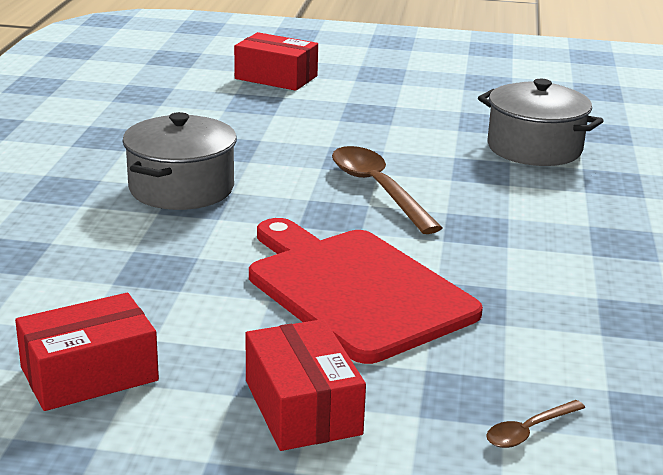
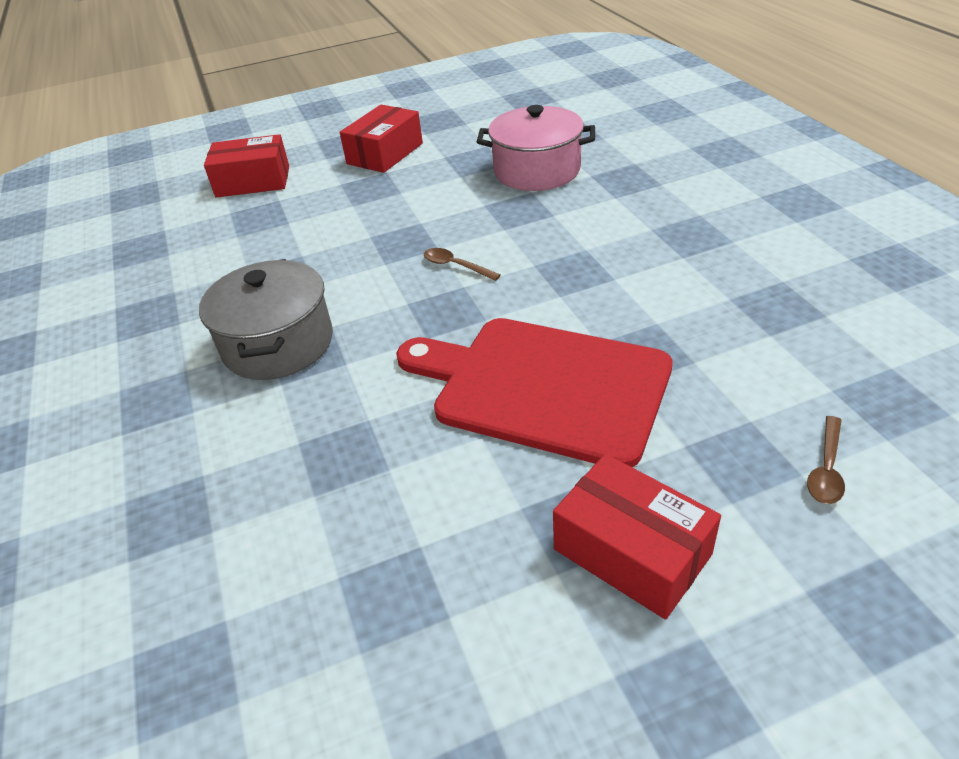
camera: 25 degrees left, 15 degrees up
(89, 374) = (398, 631): red box -> red box (385, 154)
(377, 189) = (455, 266): brown spoon -> brown spoon, size x0.48
(534, 148) = (537, 171): grey pot -> pink pot

